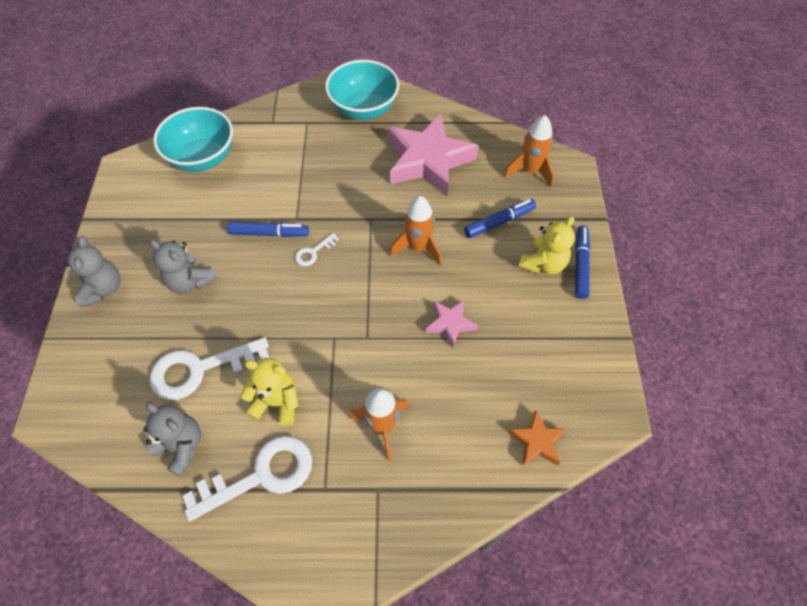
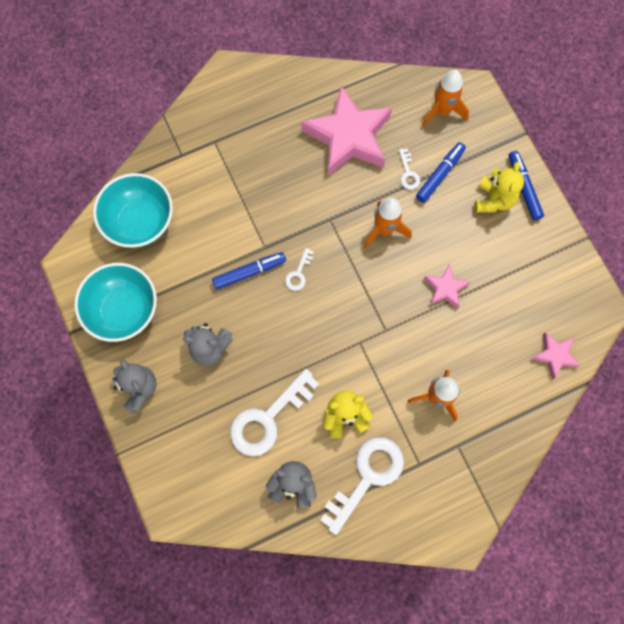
camera: 25 degrees left, 15 degrees up
(364, 109) = (259, 103): turquoise bowl -> turquoise bowl (124, 310)
(468, 209) = (408, 173): none -> white key
(537, 441) = (554, 355): orange star -> pink star

